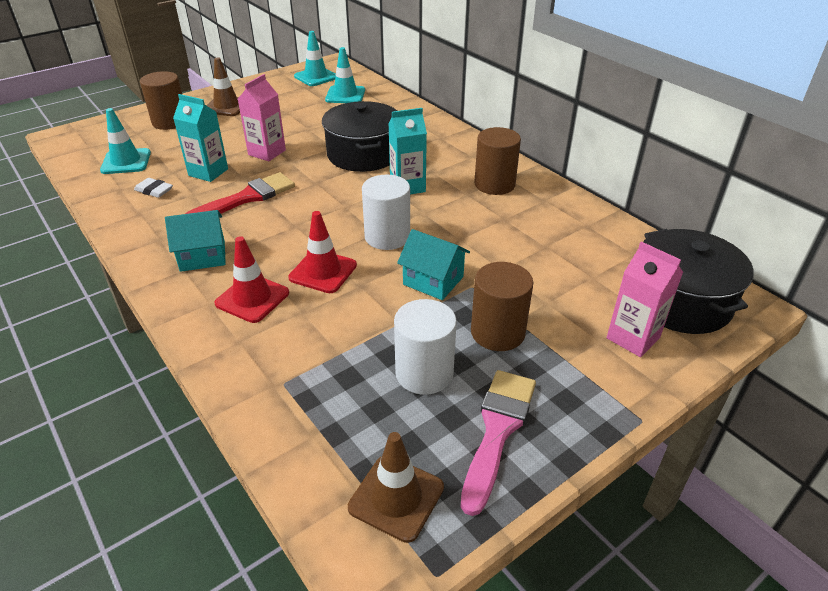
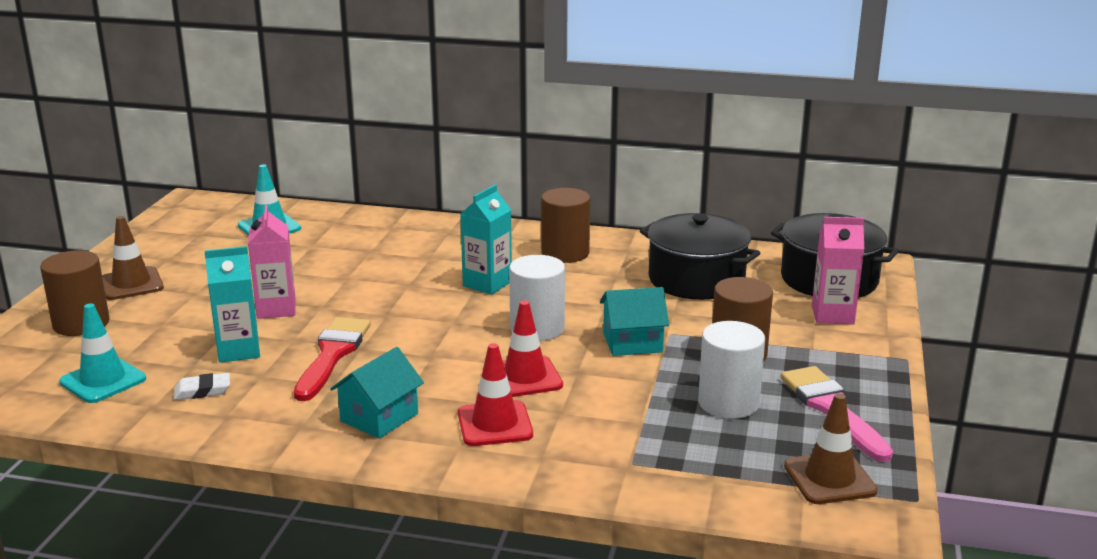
camera: 40 degrees left, 15 degrees down
(316, 77) = (196, 220): turquoise traffic cone -> none
(363, 154) = (392, 273): black pot -> black pot (696, 279)

